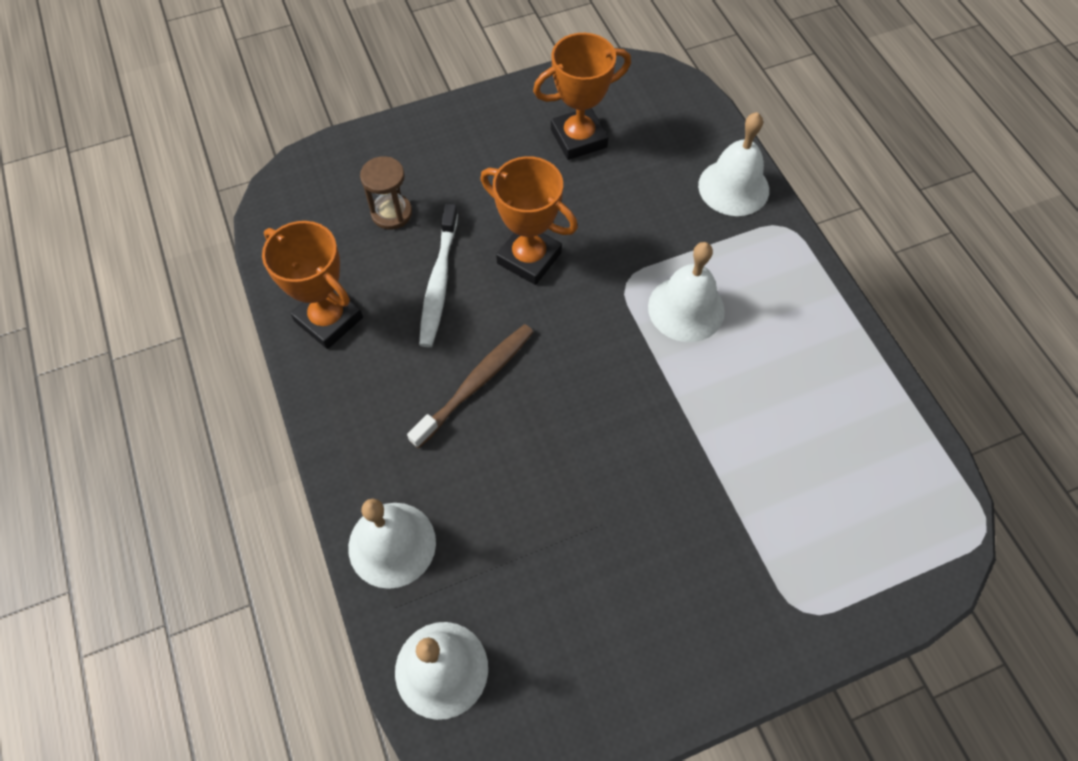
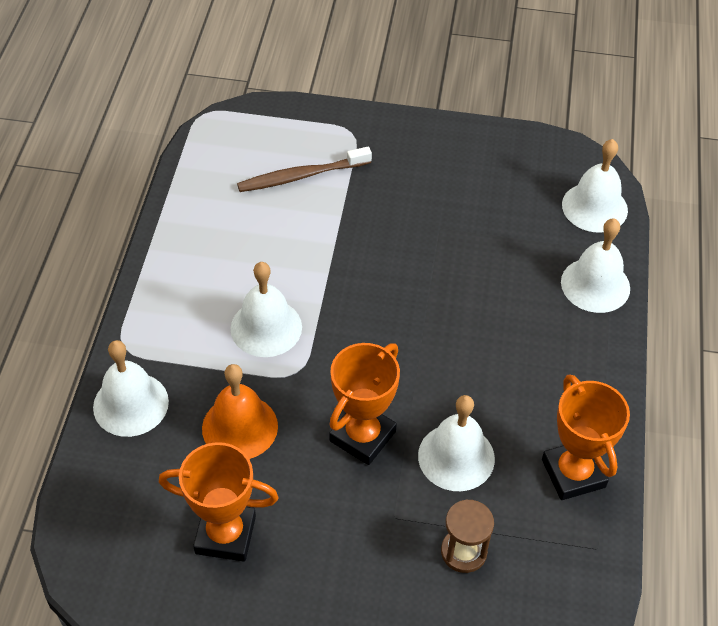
camera: 150 degrees left, 10 degrees down
(439, 281) = (456, 457): white toothbrush -> white bell
(475, 384) = (474, 357): brown toothbrush -> brown toothbrush (302, 176)
(529, 258) = (362, 436): orange trophy -> orange trophy turned 60 degrees clockwise
(633, 214) = (240, 427): none -> orange bell

